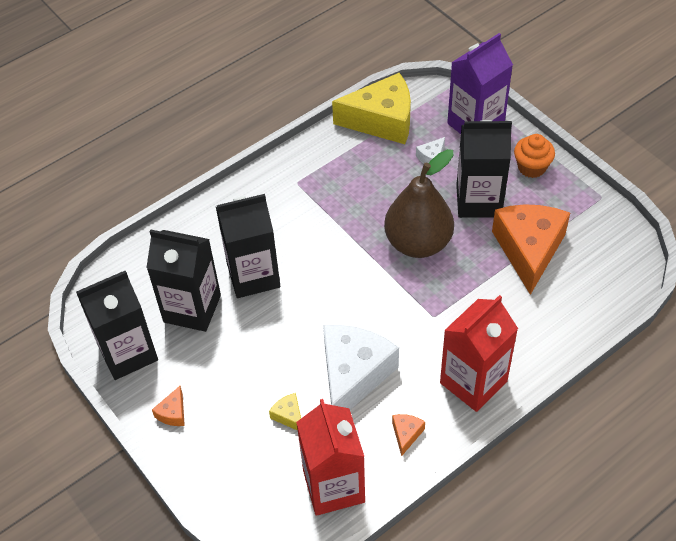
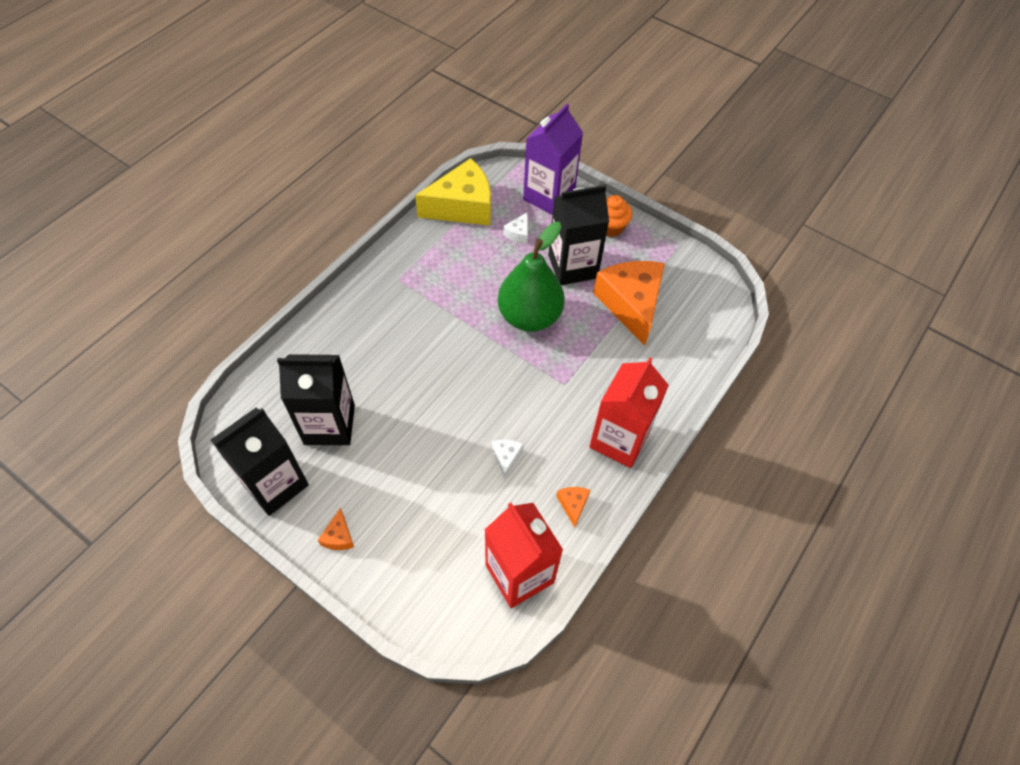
camera: 20 degrees left, 5 degrees up
(253, 275) = (381, 379): black carton -> none
(289, 416) = (456, 512): yellow cheese -> none
(353, 375) = (506, 457): white cheese -> white cheese, size x0.41
(418, 243) = (529, 316): brown pear -> green pear

